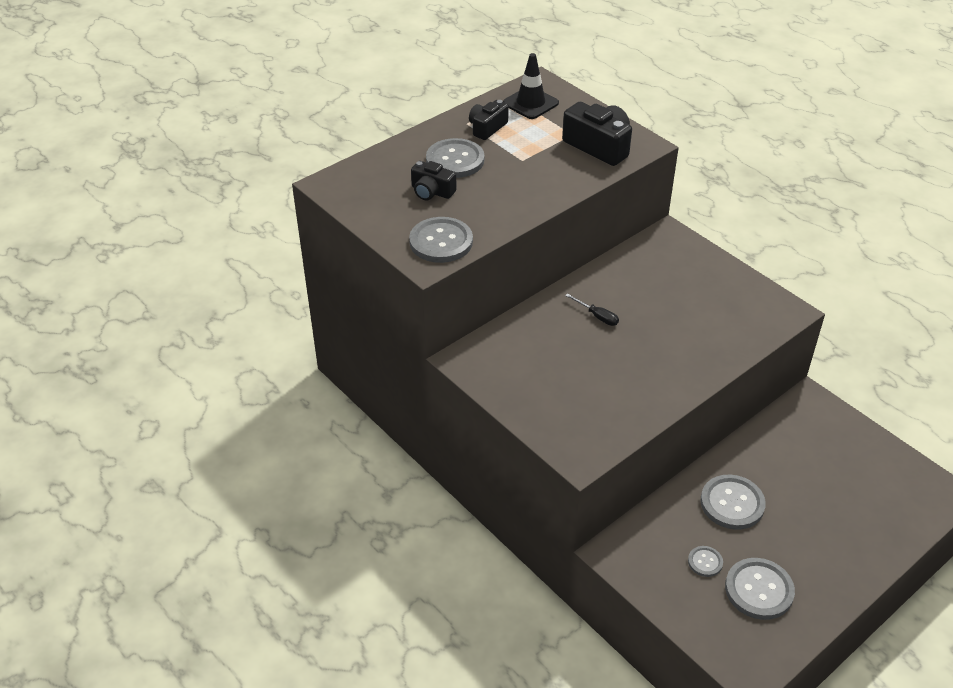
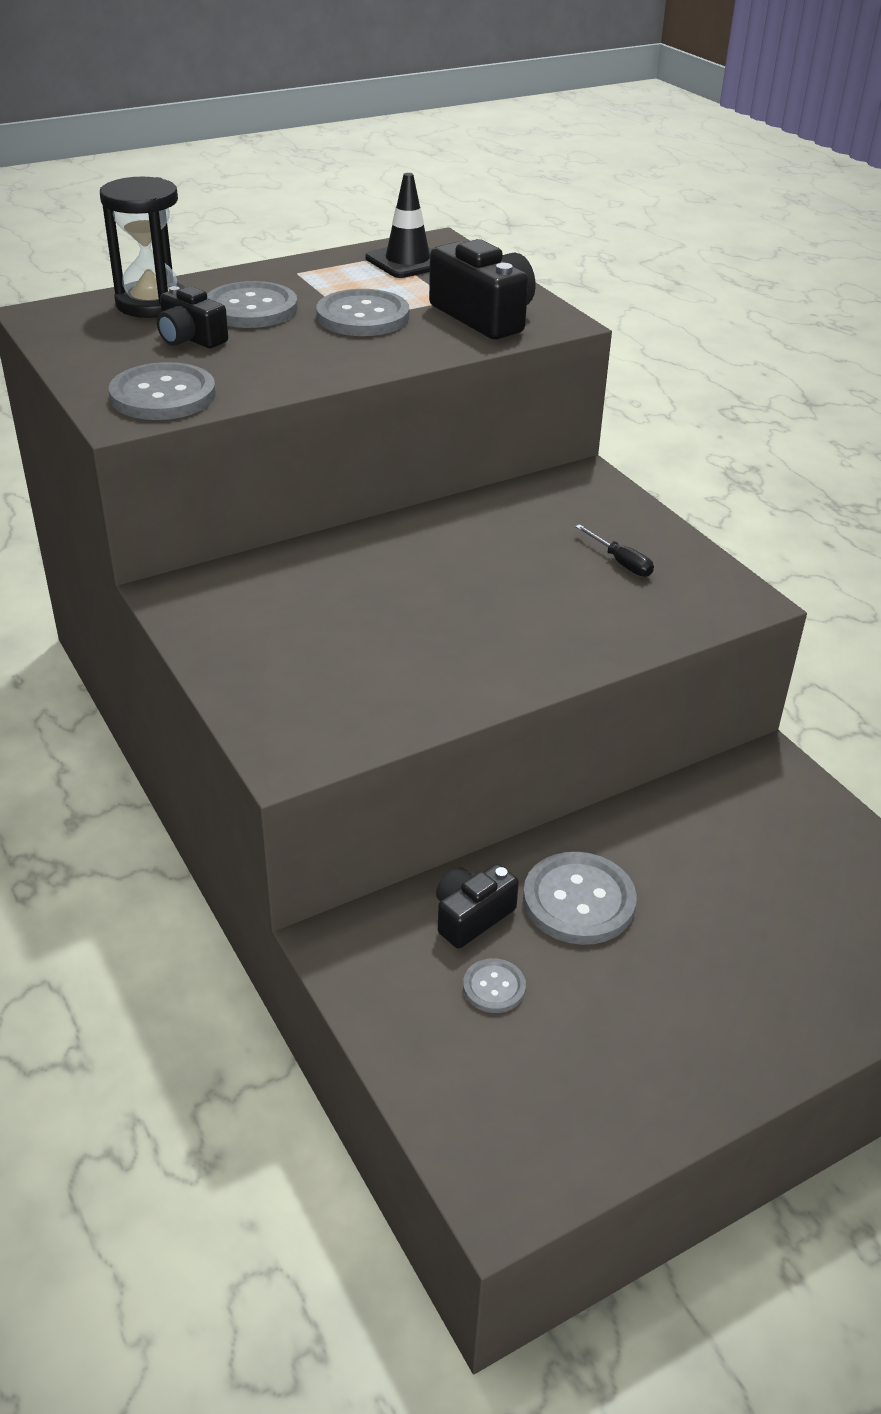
camera: 10 degrees right, 5 degrees down
(391, 165) = (152, 304): none -> black hourglass
(487, 128) = (324, 280): black camera -> black camera (471, 916)
(597, 316) = (419, 566): black screwdriver -> black screwdriver (621, 562)
(759, 590) = (574, 1051): grey button -> grey button (363, 316)

